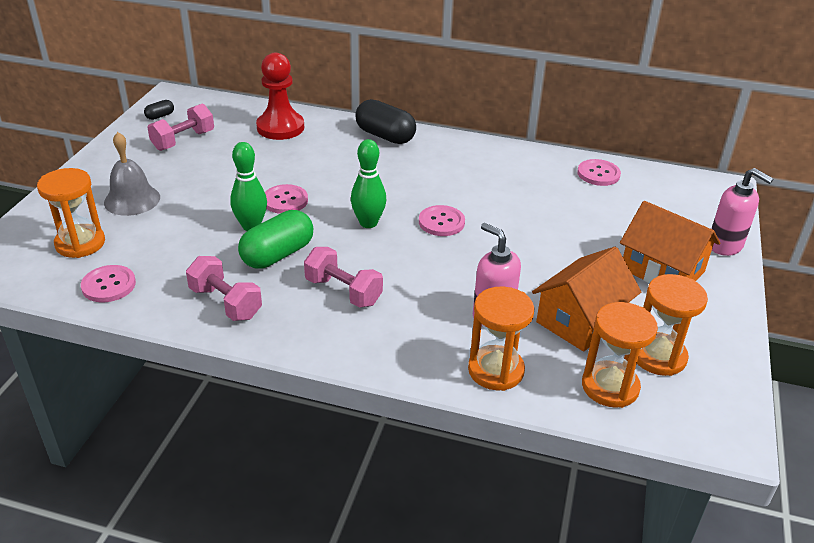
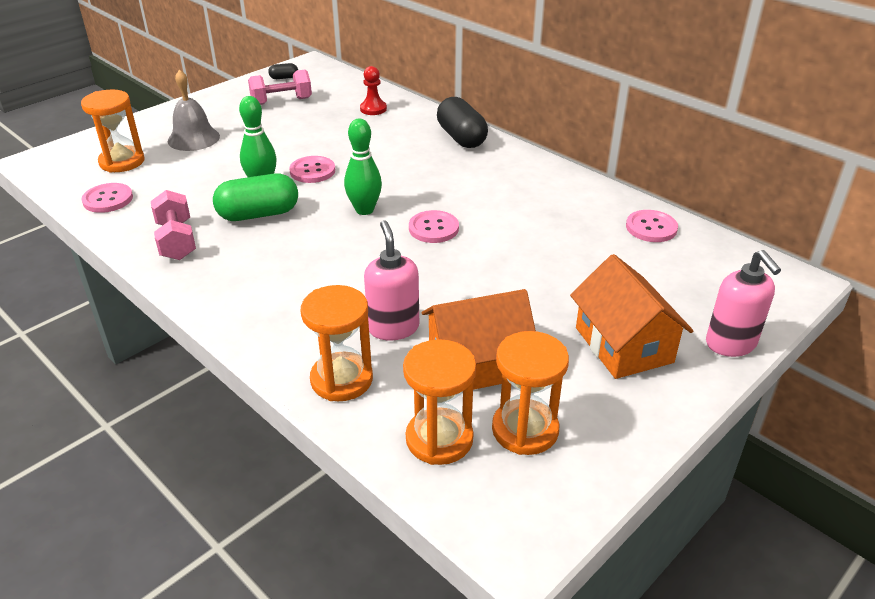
camera: 30 degrees right, 0 degrees up
(280, 127) = (373, 109): red pawn -> red pawn, size x0.56
(343, 291) = (280, 262): pink dumbbell -> none

